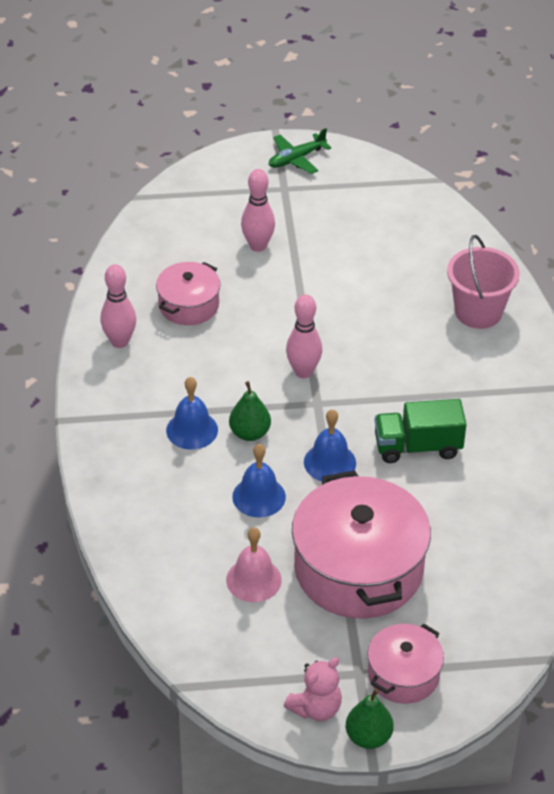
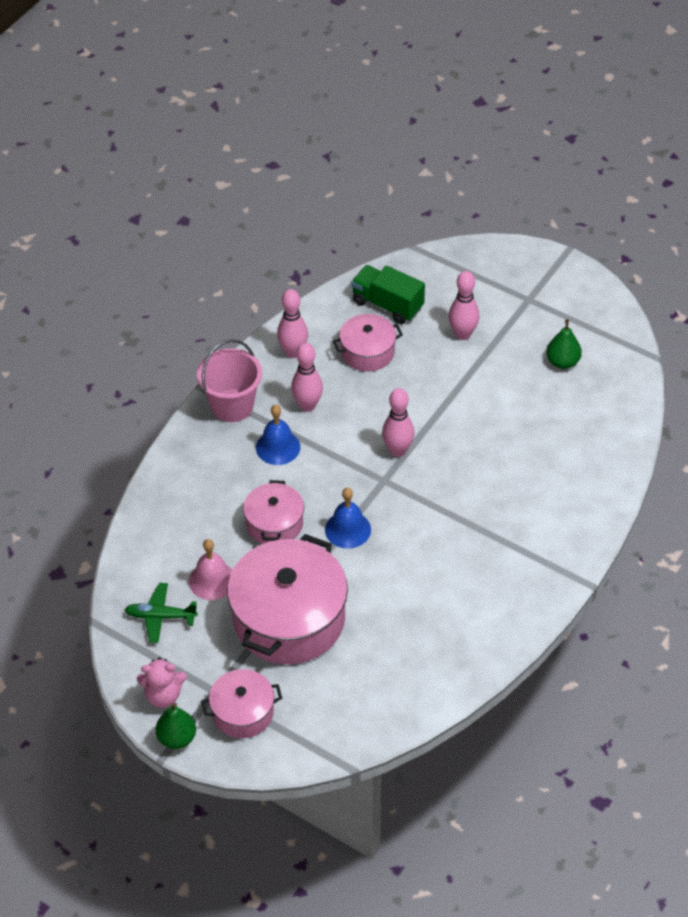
camera: 40 degrees right, 5 degrees up
(181, 379) = (307, 405): none -> pink bowling pin
(250, 433) = (314, 473): green pear -> green pear (562, 362)
(259, 496) = (274, 523): blue bell -> pink pot
(296, 159) = (562, 280): green plane -> green plane (160, 616)
(417, 447) = (422, 557): green truck -> green truck (387, 305)
(478, 312) = (575, 481): pink bucket -> pink bucket (232, 405)

